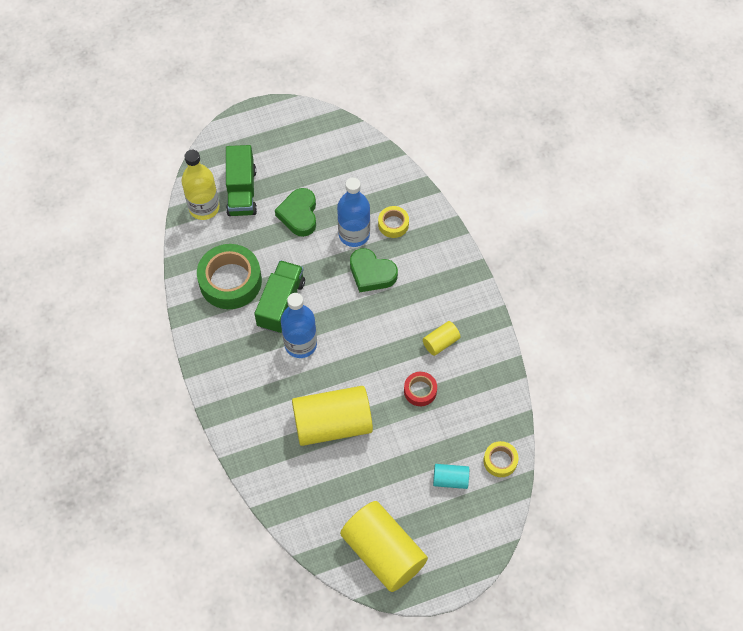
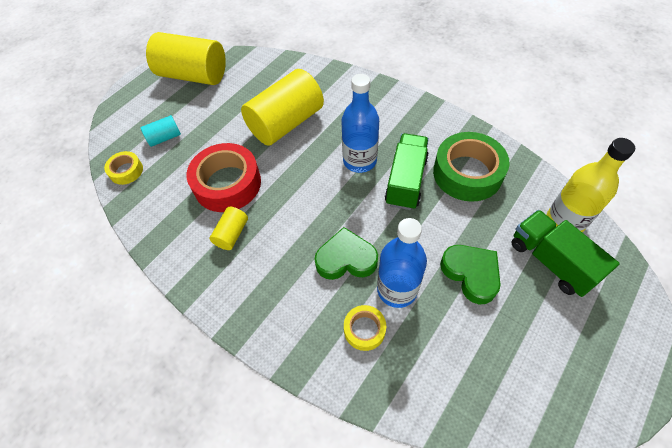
camera: 150 degrees right, 5 degrees down
(281, 304) = (406, 181): green truck -> green truck turned 150 degrees counterclockwise
(420, 391) = (227, 184): red tape -> red tape, size x1.98

